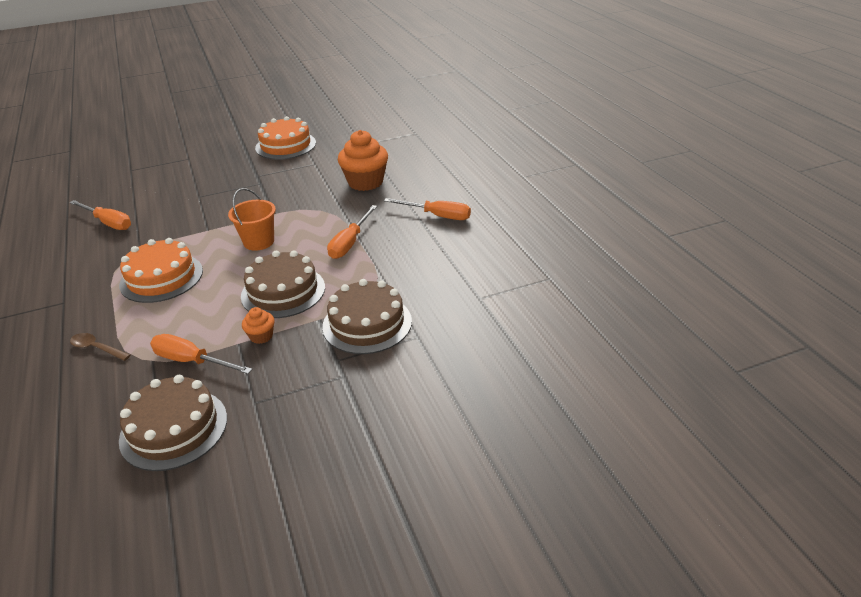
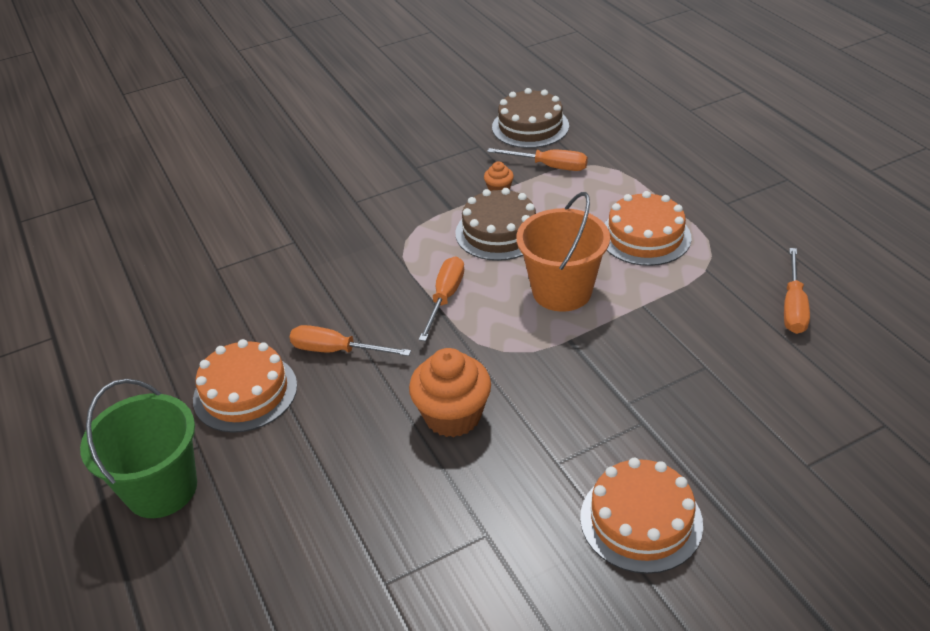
camera: 175 degrees right, 5 degrees up
(97, 348) = (644, 168): brown spoon -> none
(108, 223) = (793, 306): orange screwdriver -> orange screwdriver turned 105 degrees counterclockwise
(259, 242) = (562, 291): orange bucket -> orange bucket, size x1.55
(367, 323) = (403, 208): brown cake -> none
(500, 198) = (245, 392): none -> orange cake
(538, 162) = (161, 489): none -> green bucket

